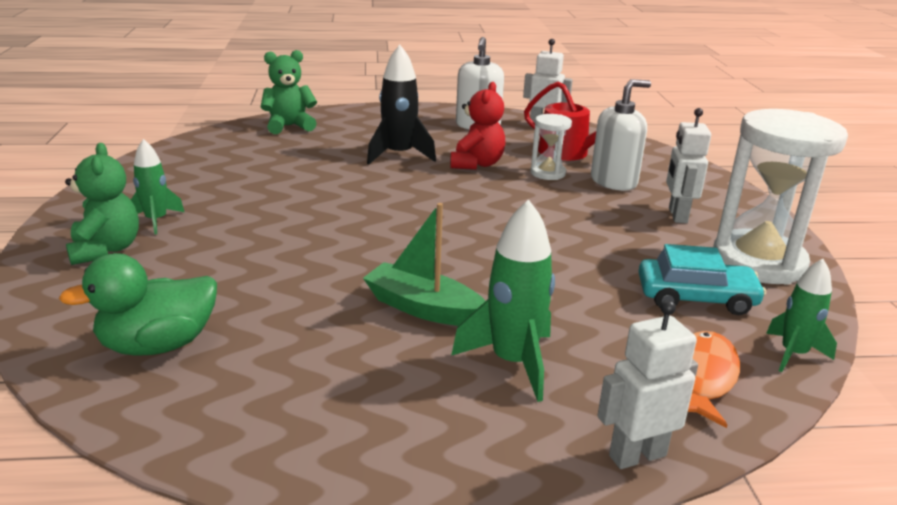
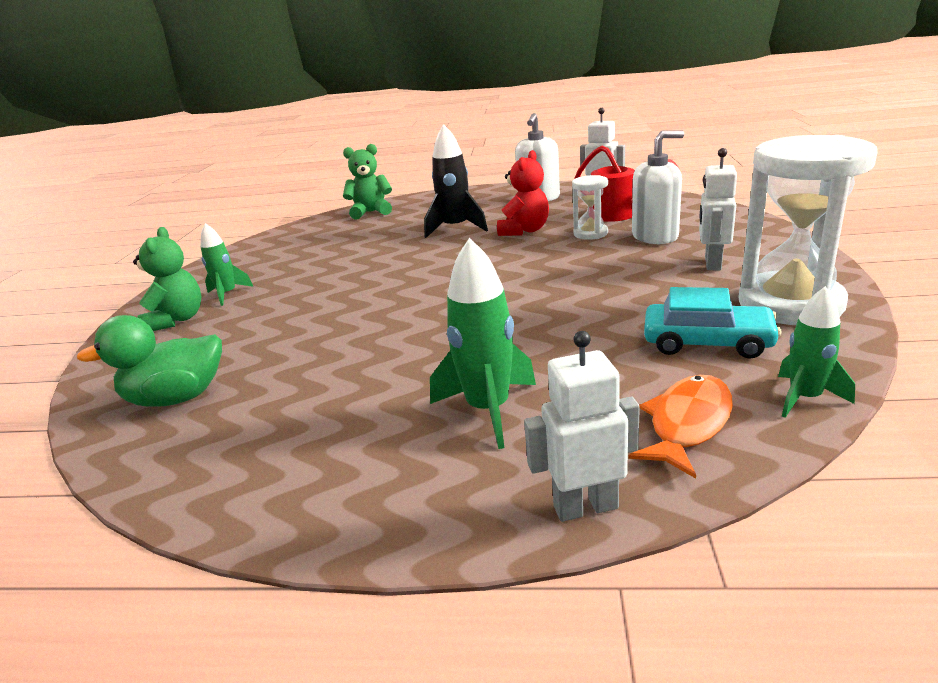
camera: 15 degrees right, 0 degrees up
(423, 308) = (422, 360): green boat -> none

